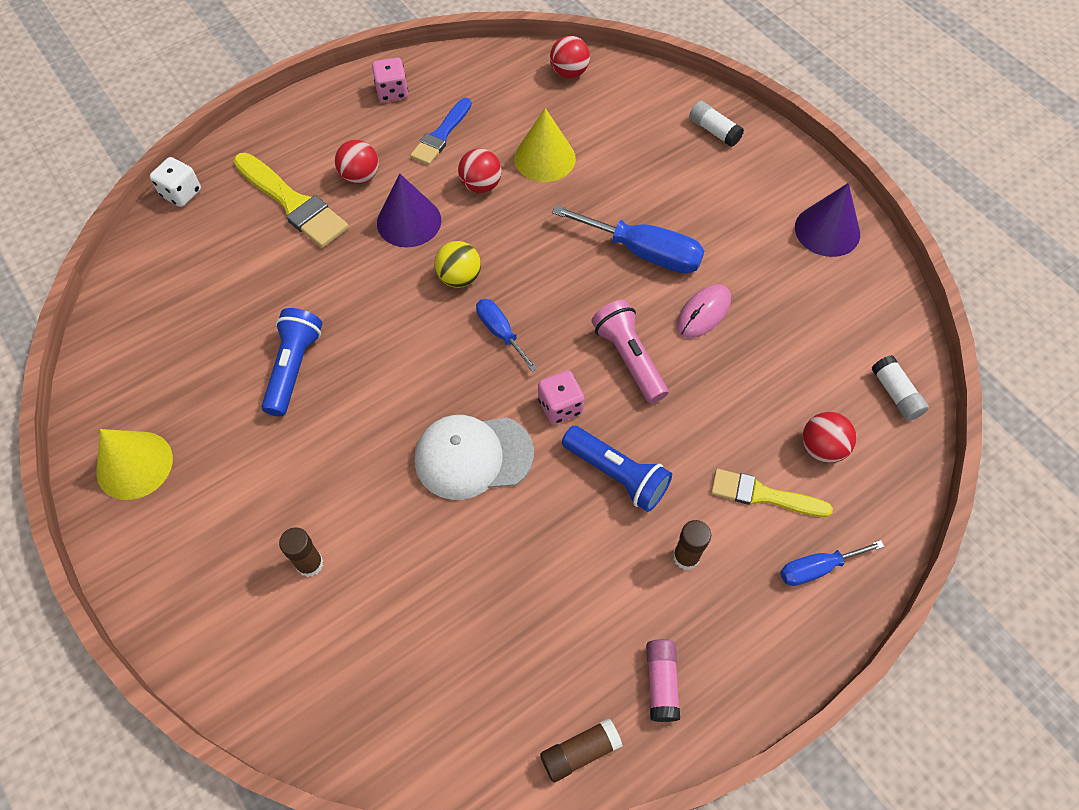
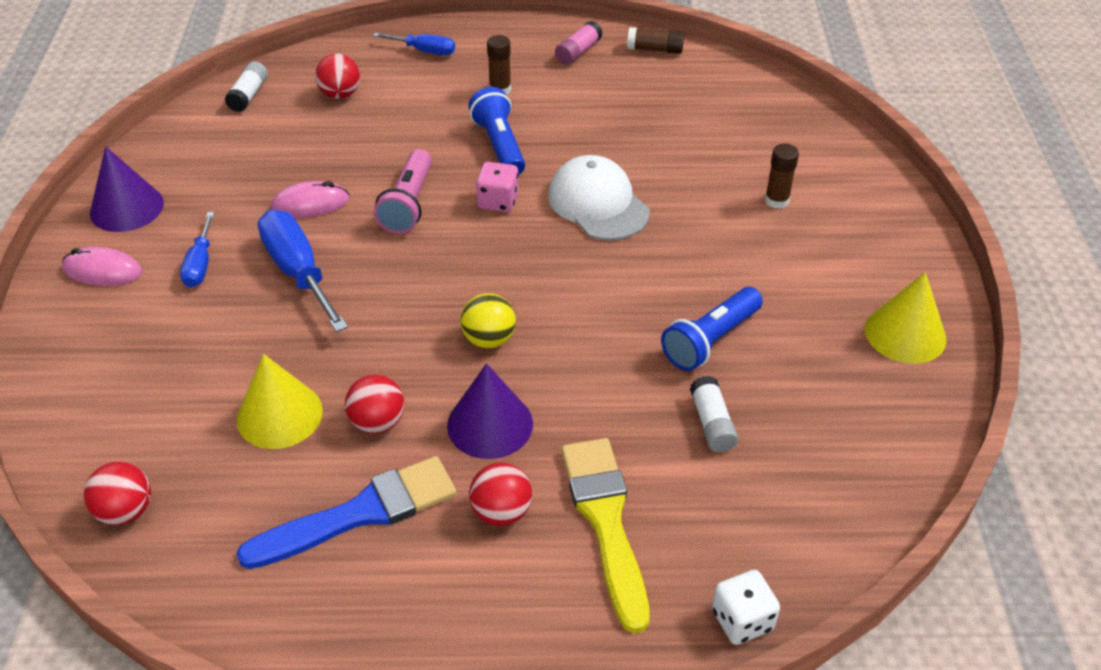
camera: 145 degrees left, 15 degrees down
(392, 92) = (361, 622): pink dice -> none
(441, 135) = (360, 513): blue brush -> blue brush, size x1.54
(473, 456) = (598, 204): white cap -> white cap turned 150 degrees counterclockwise
(500, 332) = (495, 274): blue screwdriver -> blue screwdriver (200, 264)
(714, 131) = (81, 345): white glue stick -> white glue stick (711, 423)
(763, 495) = (412, 92): yellow brush -> none
(772, 179) = (103, 270): none -> pink mouse

